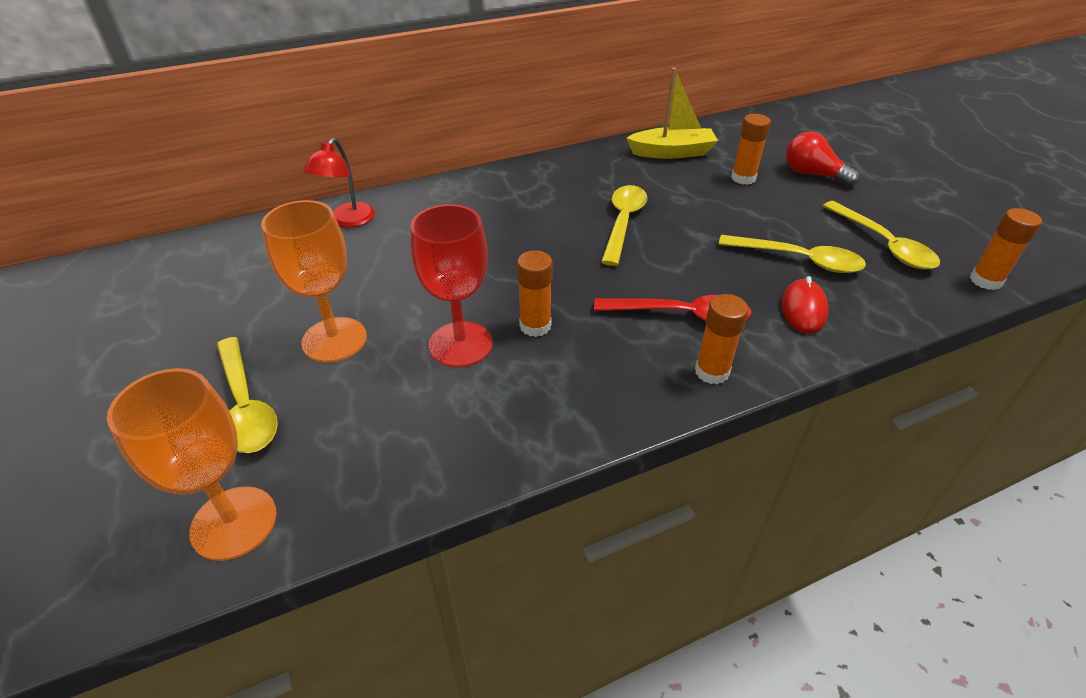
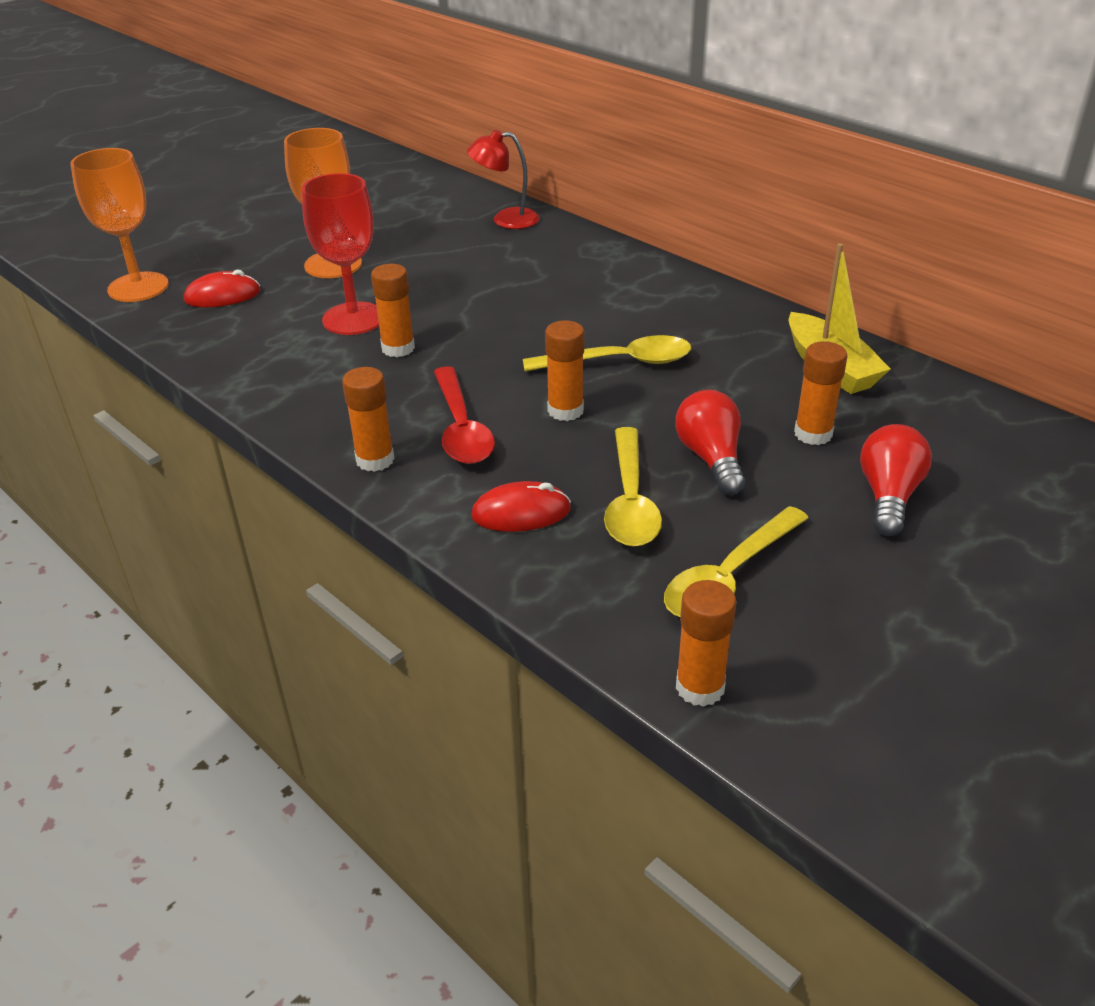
camera: 70 degrees right, 5 degrees down
(246, 405) = (246, 256): yellow spoon -> none
(330, 438) = (222, 296): none -> red mouse
(678, 260) = (565, 410): none -> orange glue stick
(758, 218) = (711, 458): none -> red light bulb

